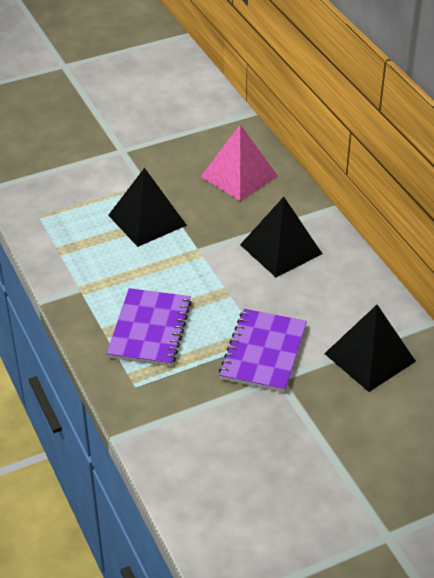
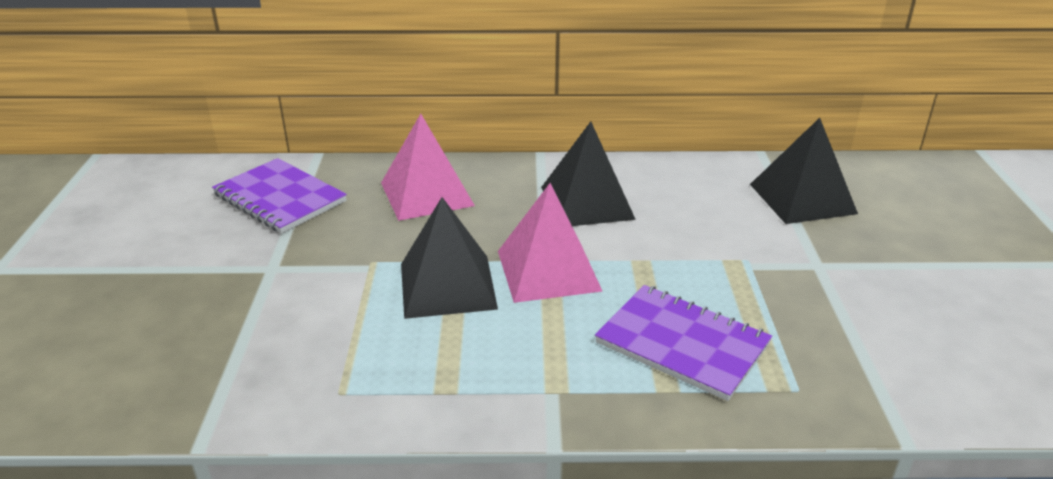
camera: 65 degrees left, 10 degrees down
(188, 254) = (548, 270): none -> pink pyramid
(263, 352) = (768, 263): purple notebook -> purple notebook (280, 198)

